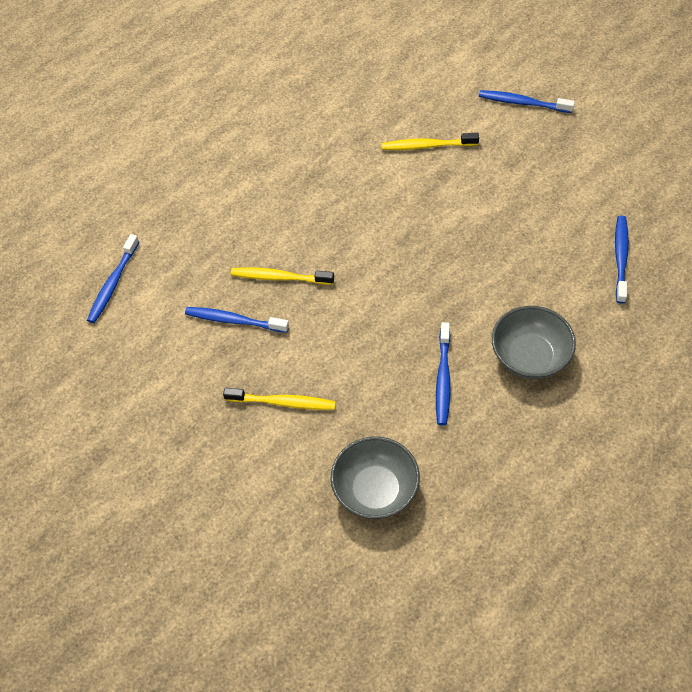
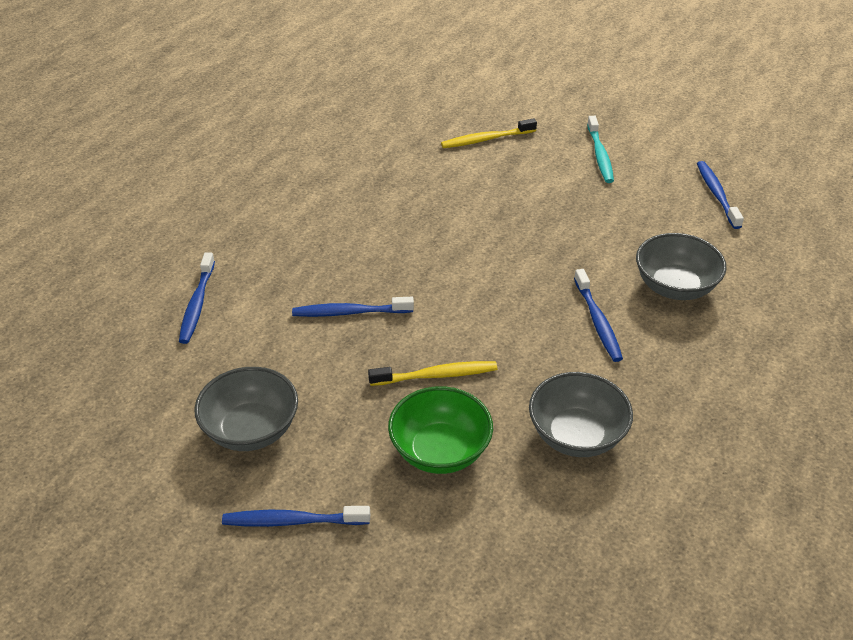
camera: 20 degrees left, 15 degrees down
(119, 420) = (251, 430): none -> grey bowl
(259, 477) = (440, 451): none -> green bowl
(280, 277) = (384, 267): yellow toothbrush -> none
(523, 103) = (561, 96): blue toothbrush -> blue toothbrush (293, 521)
(528, 186) = (600, 155): none -> turquoise toothbrush

